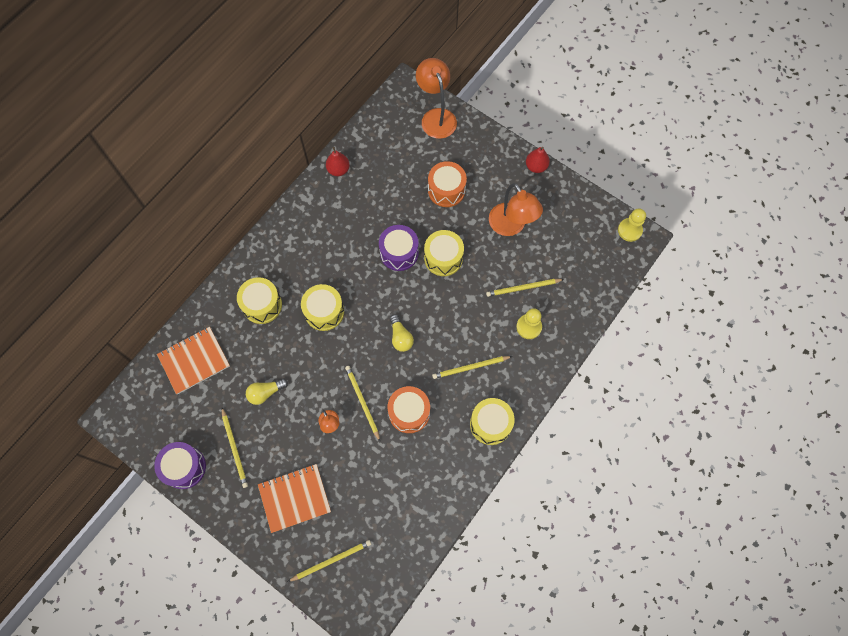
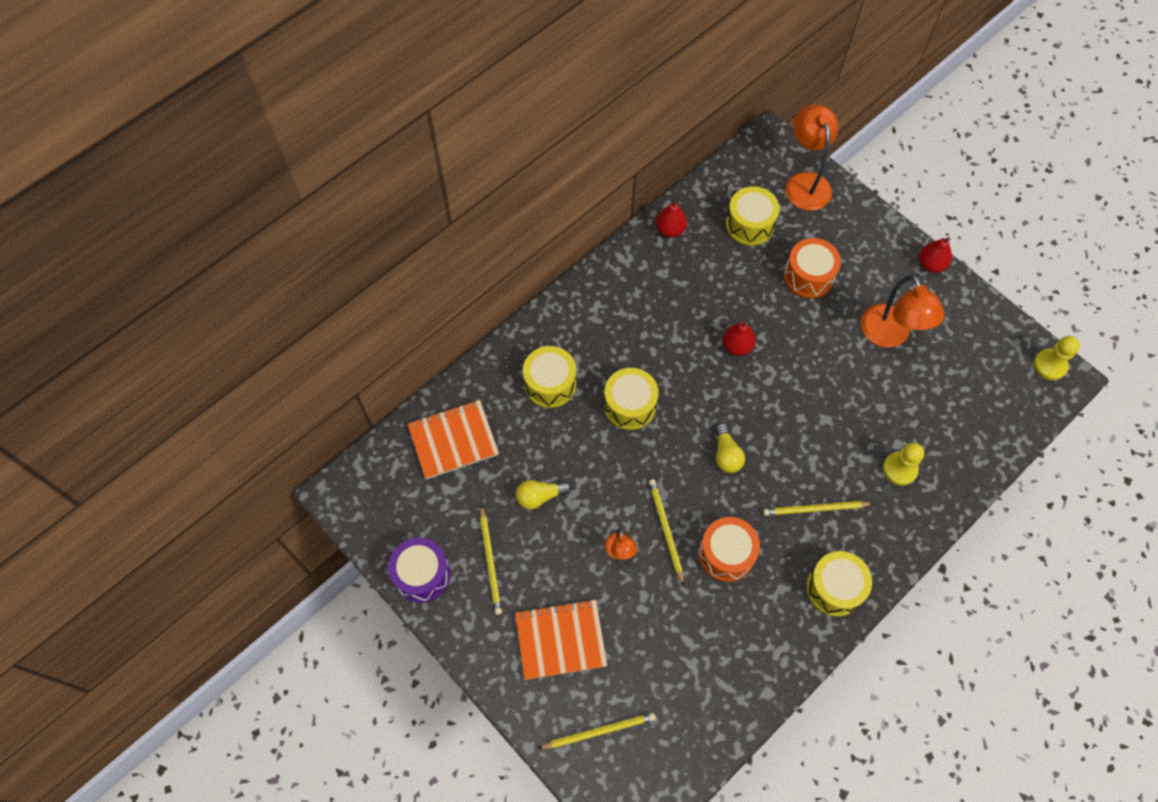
camera: 10 degrees right, 5 degrees down
(399, 253) = (737, 346): purple drum -> red pear
(443, 258) = (794, 362): yellow drum -> yellow drum (749, 225)
(523, 288) = (897, 417): yellow pencil -> none

